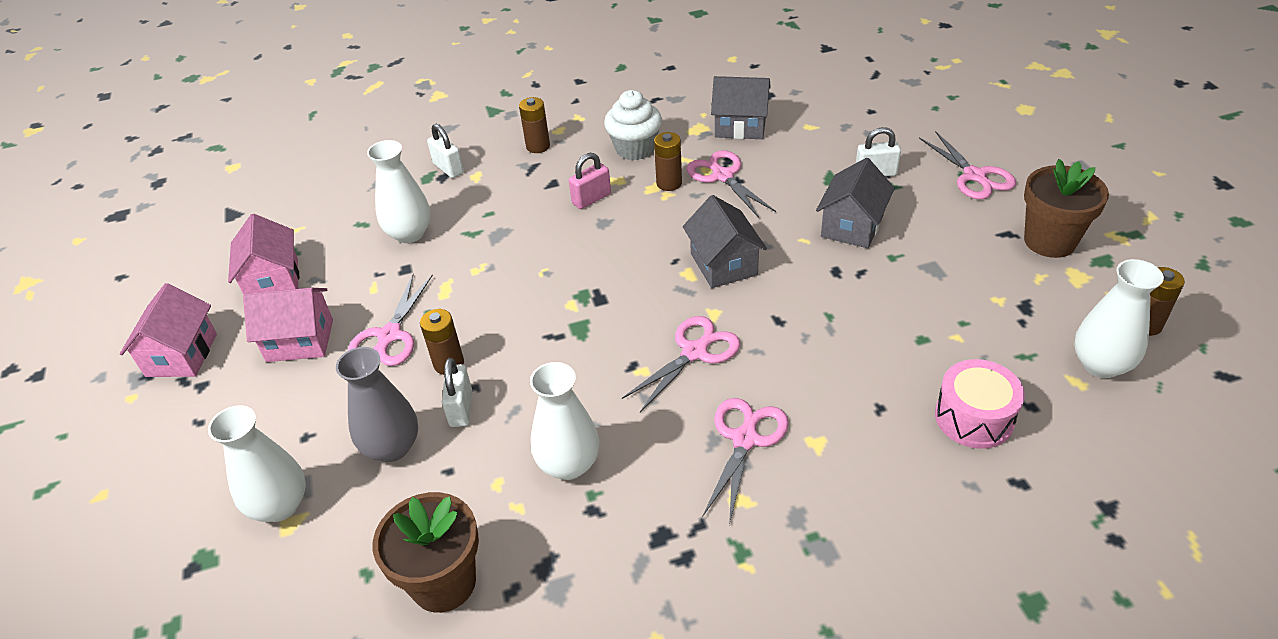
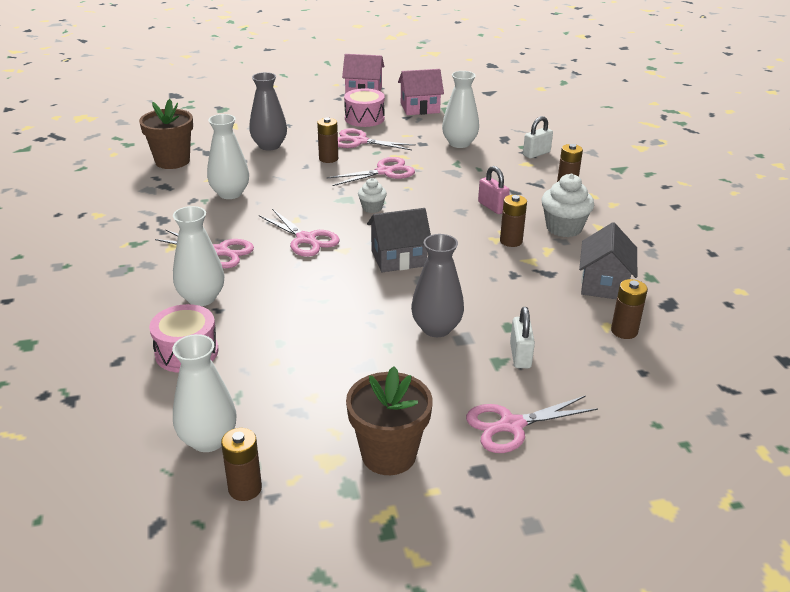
camera: 90 degrees right, 10 degrees down
(280, 505) = (244, 122): white vase -> white vase (201, 298)
(300, 340) = (364, 118): pink house -> pink drum
(461, 408) = (290, 163): white padlock -> none
(603, 299) = (372, 208): none -> white cupcake
(722, 176) = (520, 267): pink scissors -> pink scissors (384, 172)
(815, 118) = (624, 331): none -> brown battery
(852, 226) = (436, 328): grey house -> grey vase

